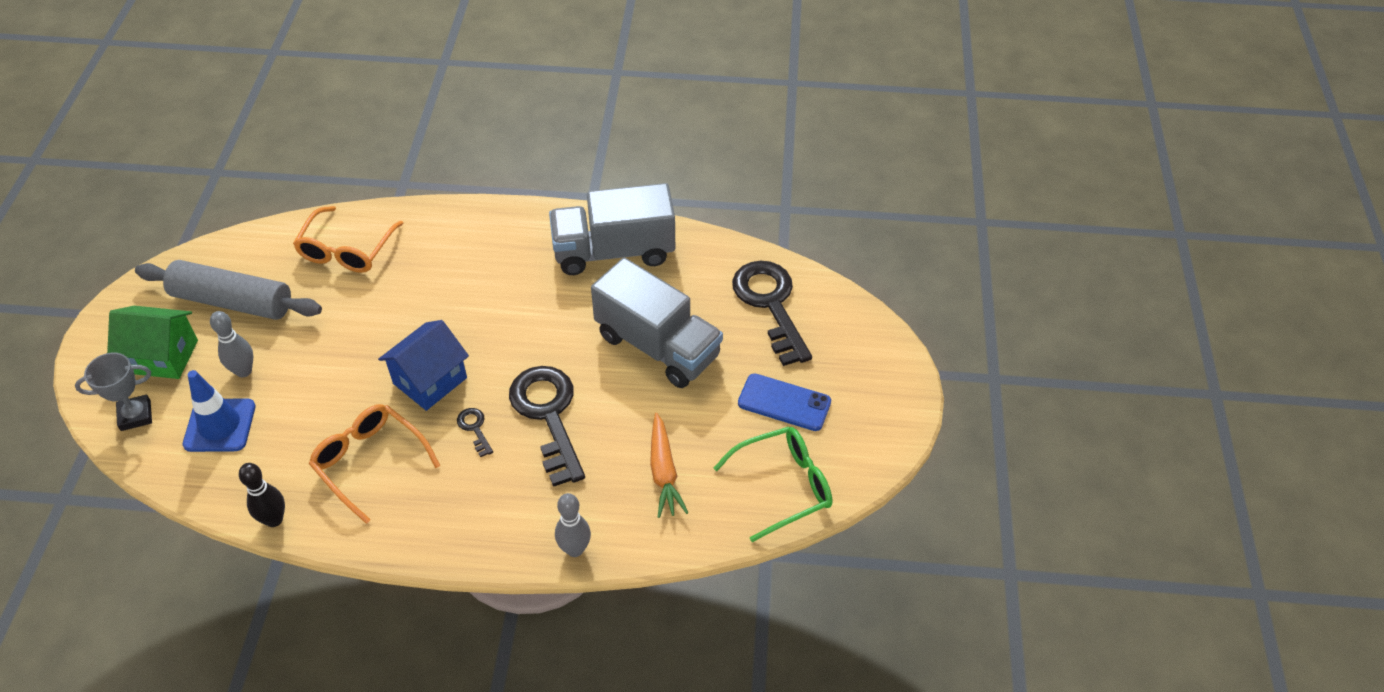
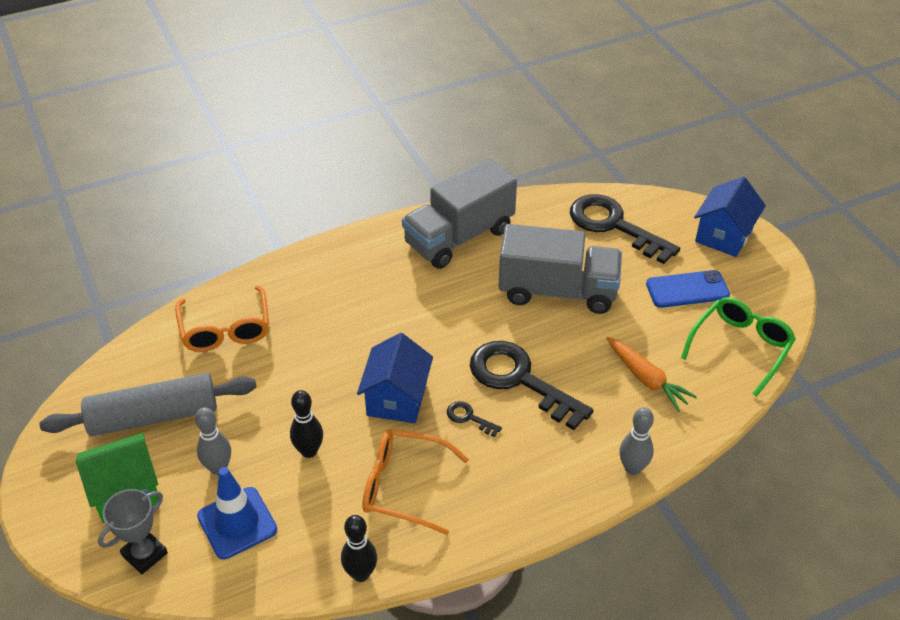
camera: 30 degrees left, 5 degrees down
(322, 392) = (309, 451): none -> black bowling pin
(873, 364) = (723, 236): none -> blue house

